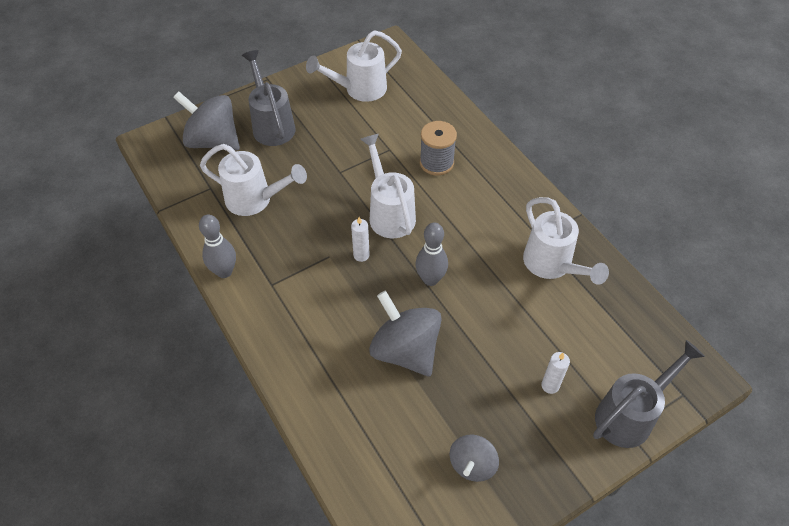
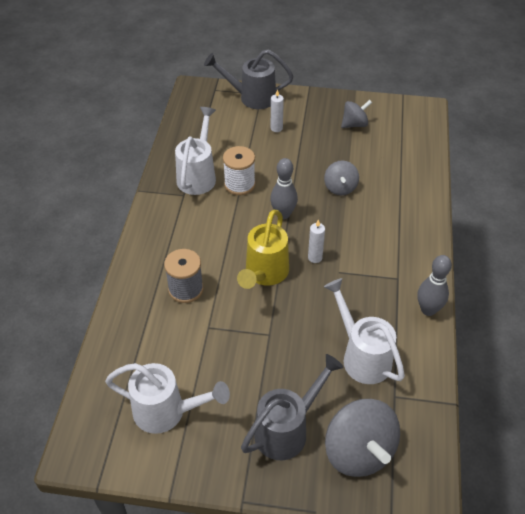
camera: 140 degrees left, 5 degrees down
(272, 125) = (287, 429): grey watering can -> grey watering can turned 150 degrees counterclockwise
(389, 213) = (264, 274): white watering can -> yellow watering can
(405, 350) = (340, 188): grey spinning top -> grey spinning top, size x0.58
(504, 283) = (239, 184): none -> white spool

